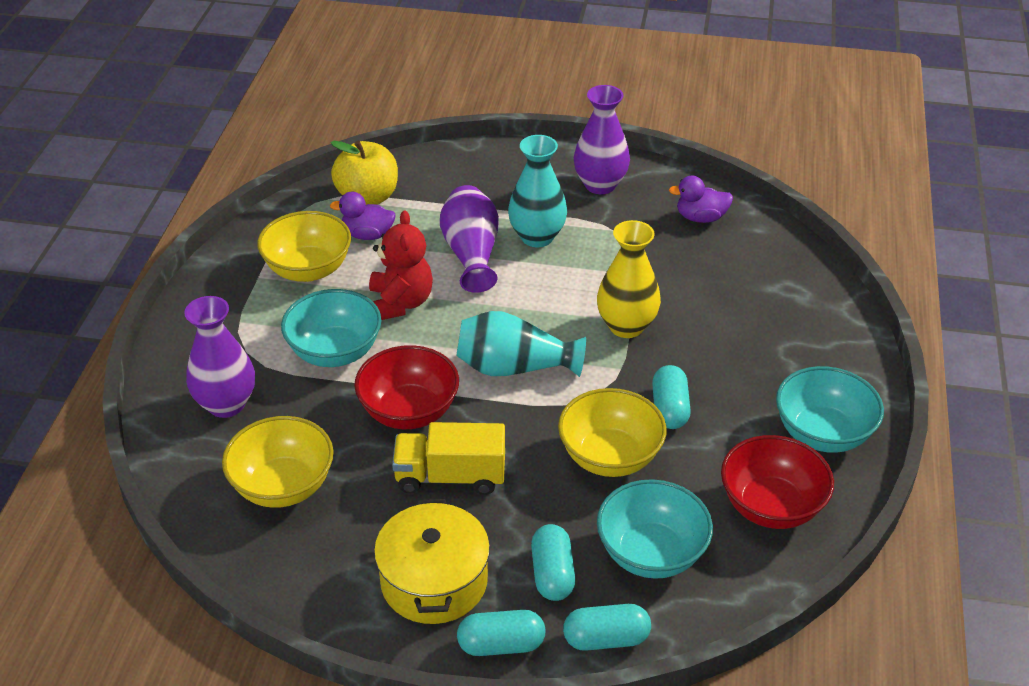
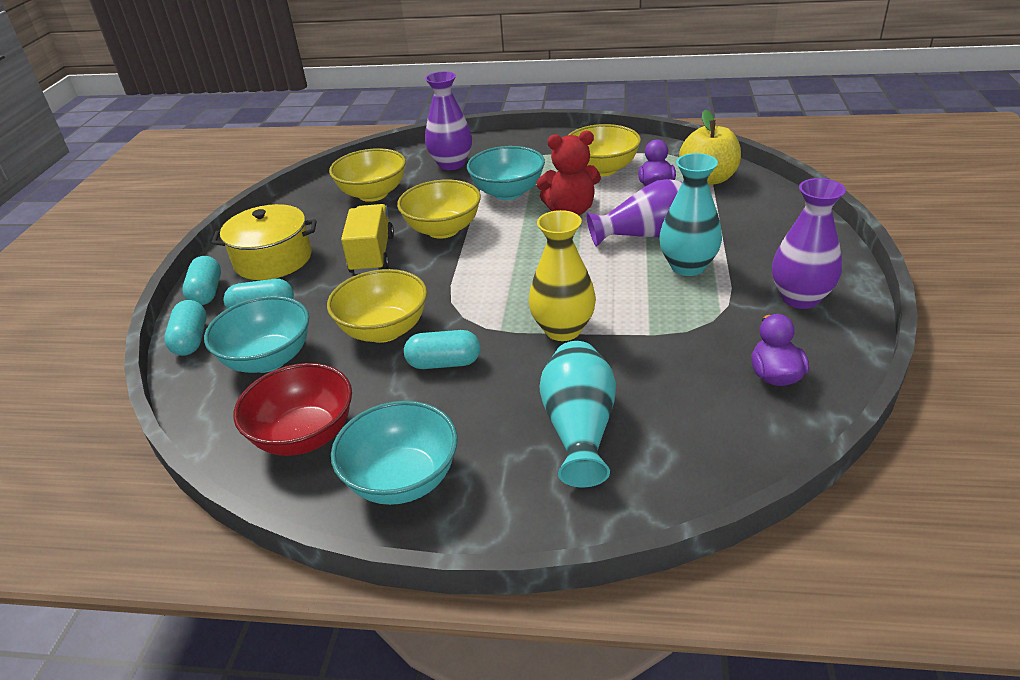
camera: 90 degrees right, 5 degrees down
(409, 411) = (443, 230): red bowl -> yellow bowl
(514, 367) = (496, 271): turquoise vase -> turquoise vase (579, 429)

